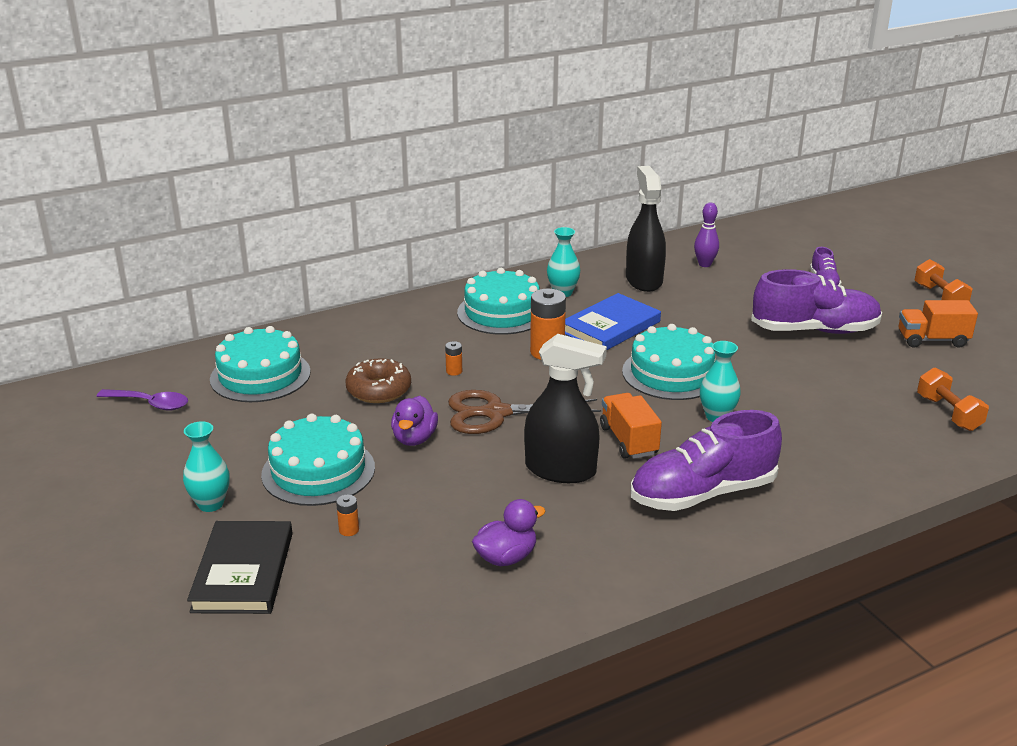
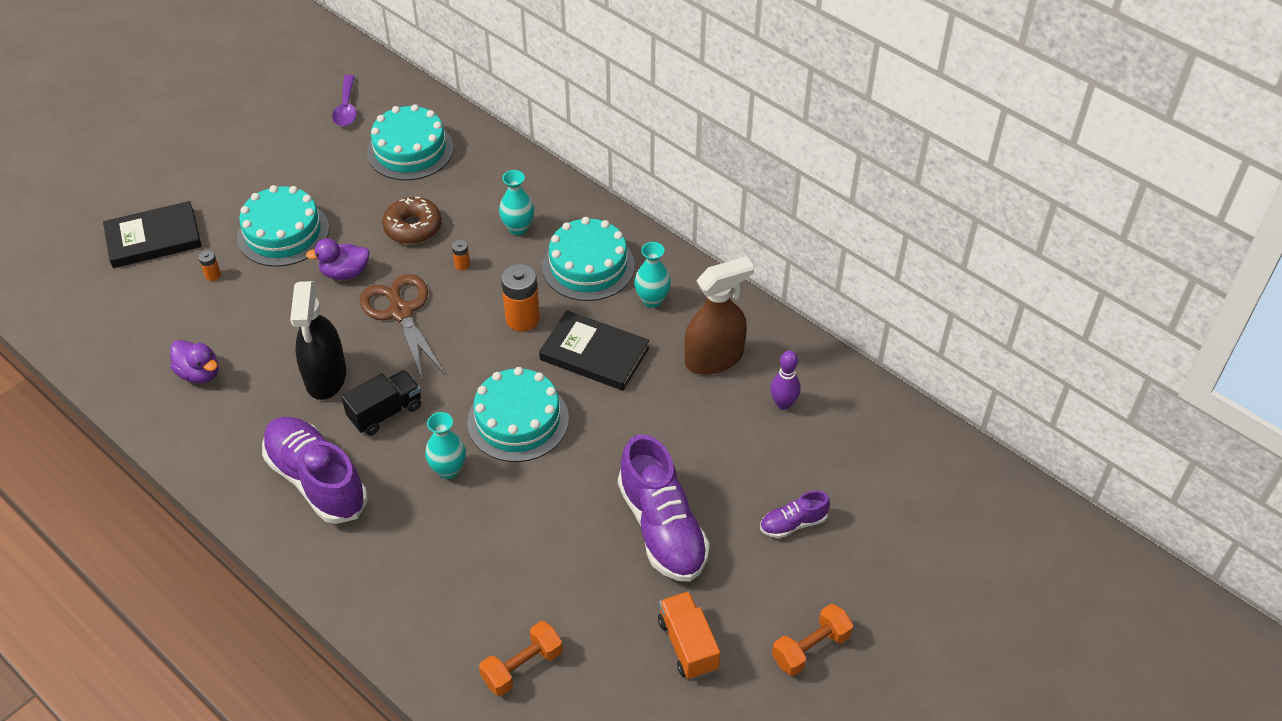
camera: 70 degrees right, 20 degrees up
(210, 504) = (226, 192): turquoise vase -> turquoise vase (518, 228)
(610, 327) = (594, 354): blue book -> black book
(628, 441) = (385, 412): orange truck -> black truck
(644, 280) = (714, 358): black spray bottle -> brown spray bottle

